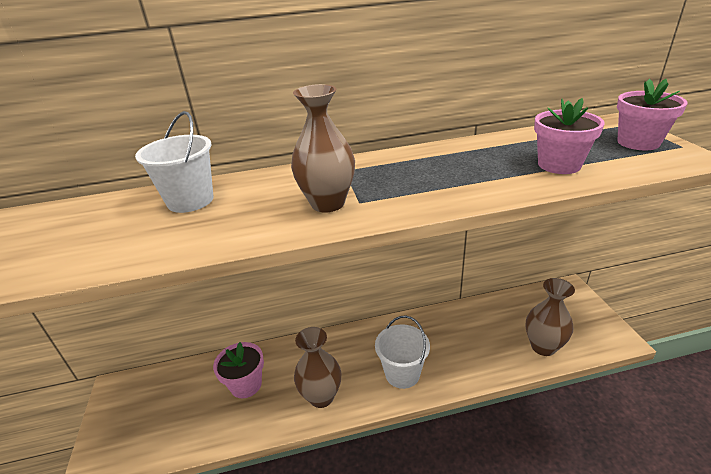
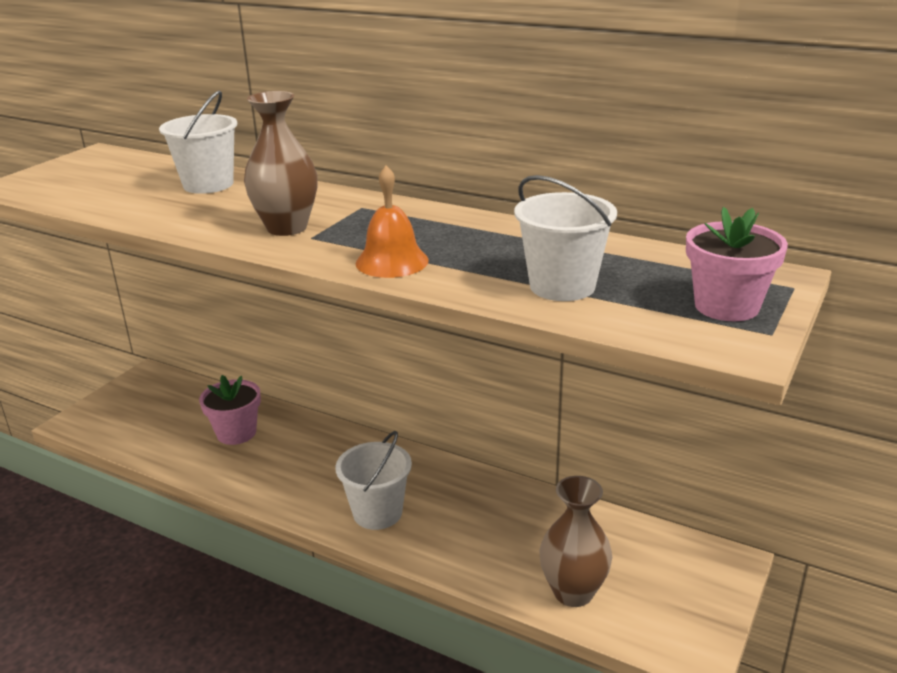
camera: 40 degrees right, 5 degrees down
(321, 396) = (280, 482): brown vase -> none
(447, 193) = (392, 261): none -> orange bell
(559, 165) = (562, 286): pink flower pot -> white bucket

